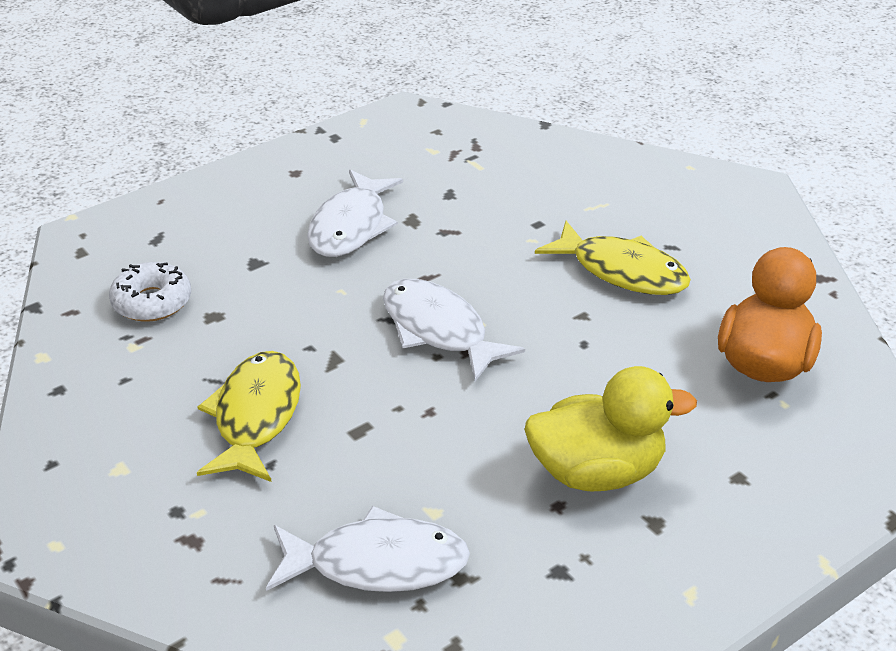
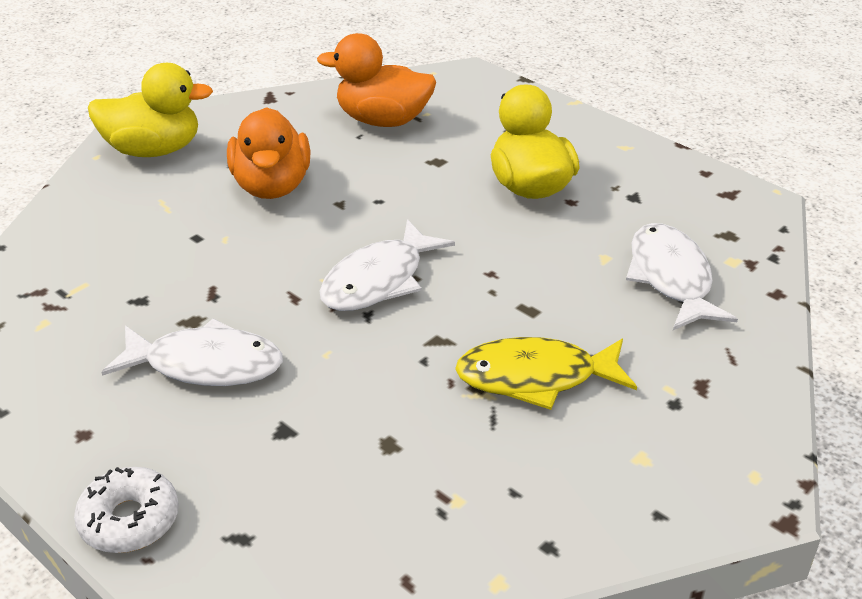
camera: 100 degrees left, 0 degrees up
(152, 302) = (374, 505): white donut -> white donut (129, 520)
(622, 271) = (272, 186): yellow fish -> orange duck
(700, 199) = (153, 150): none -> yellow duck

